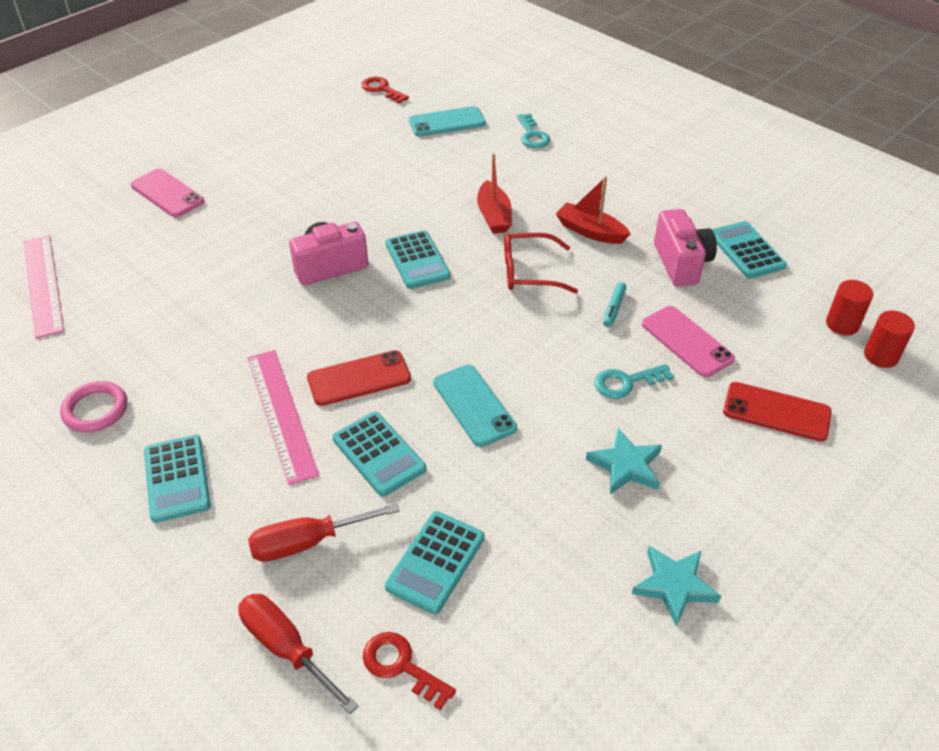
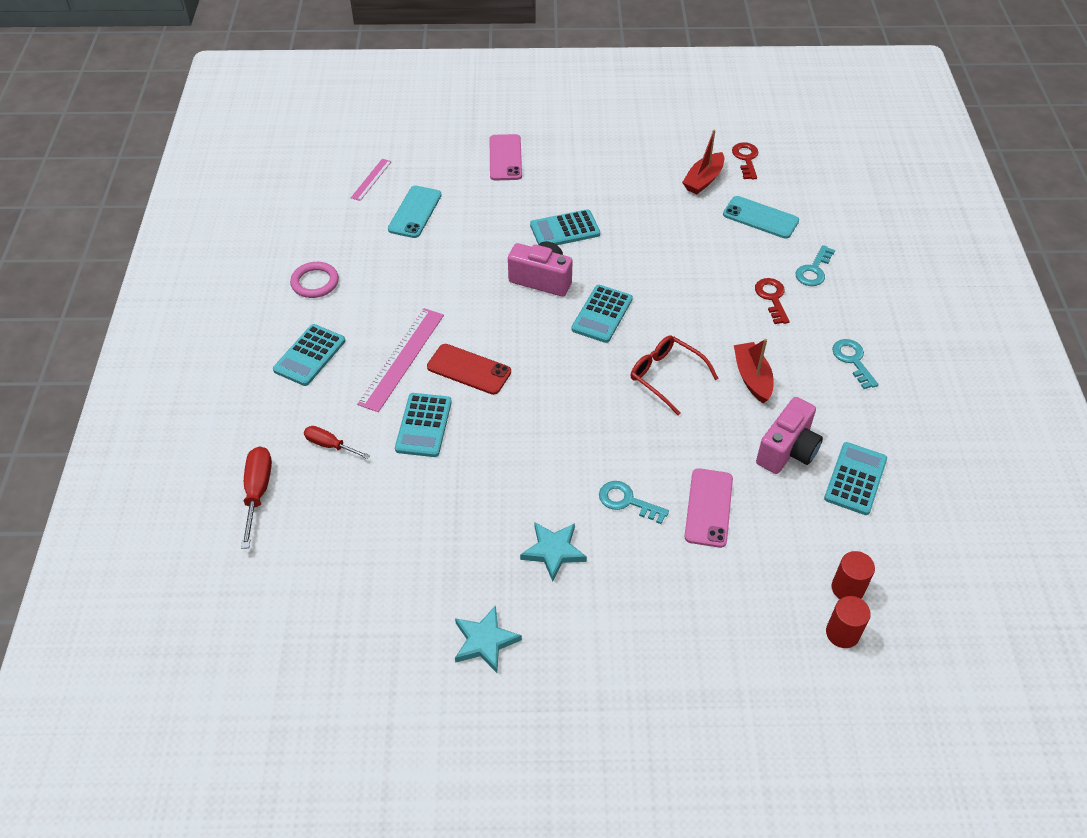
camera: 45 degrees right, 5 degrees up
(43, 284) = (371, 179): pink ruler -> pink ruler, size x0.54
(308, 542) = (330, 445): red screwdriver -> red screwdriver, size x0.66
(401, 666) = (296, 550): red key -> red key (772, 298)
(435, 562) = (377, 512): turquoise calculator -> turquoise calculator (565, 230)
(474, 405) = (513, 439): turquoise phone -> turquoise phone (415, 212)
(494, 216) = (697, 317): red boat -> red boat (703, 180)
(614, 309) = (689, 446): turquoise marker -> none
(638, 177) = (852, 360): none -> turquoise key
(776, 412) = (701, 603): red phone -> none

